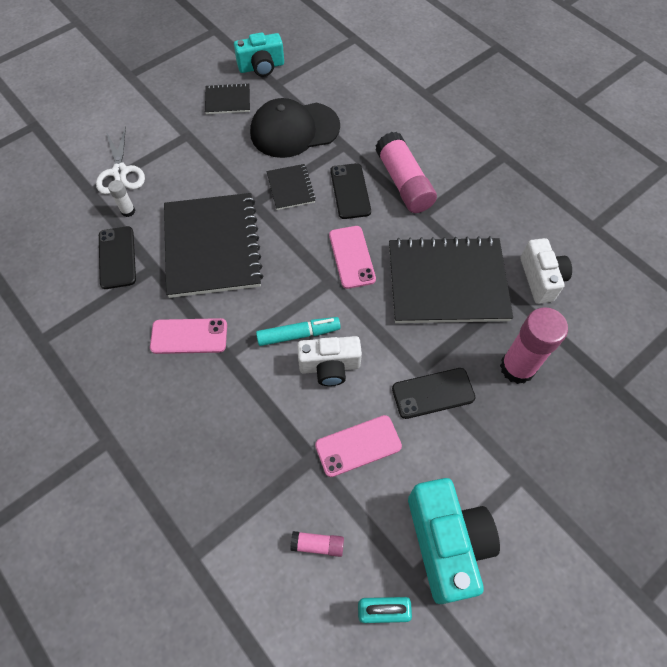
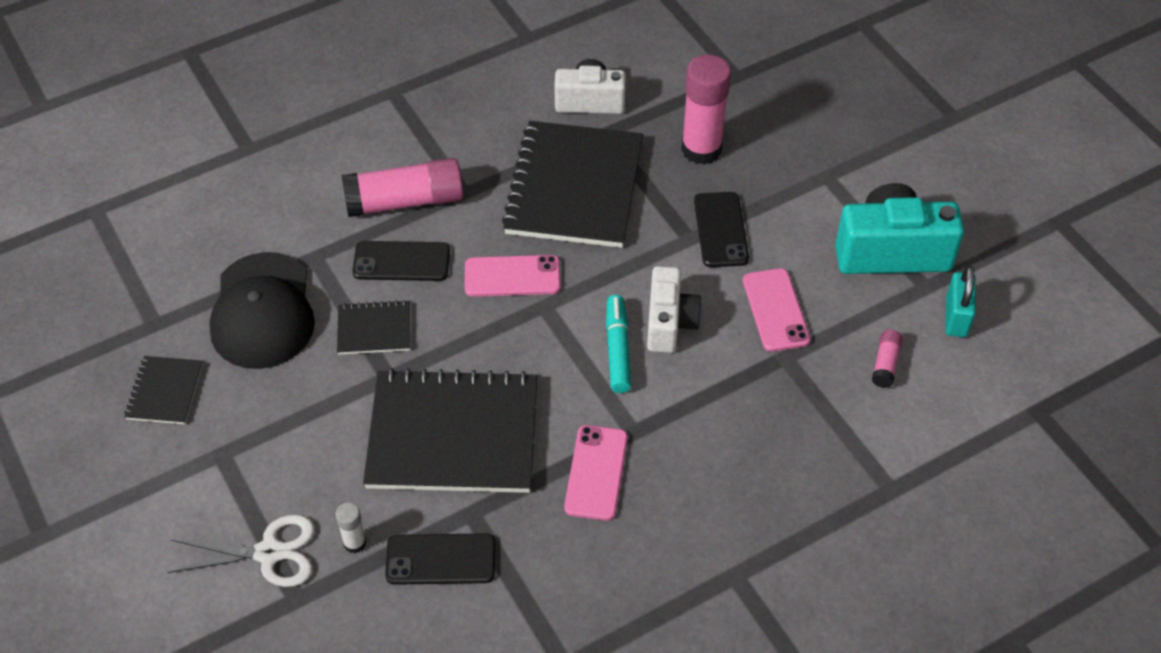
camera: 80 degrees left, 10 degrees down
(261, 67) = (107, 339): turquoise camera -> none

